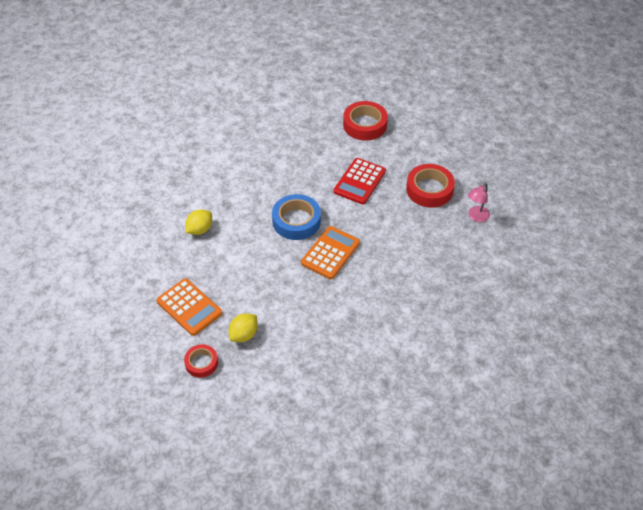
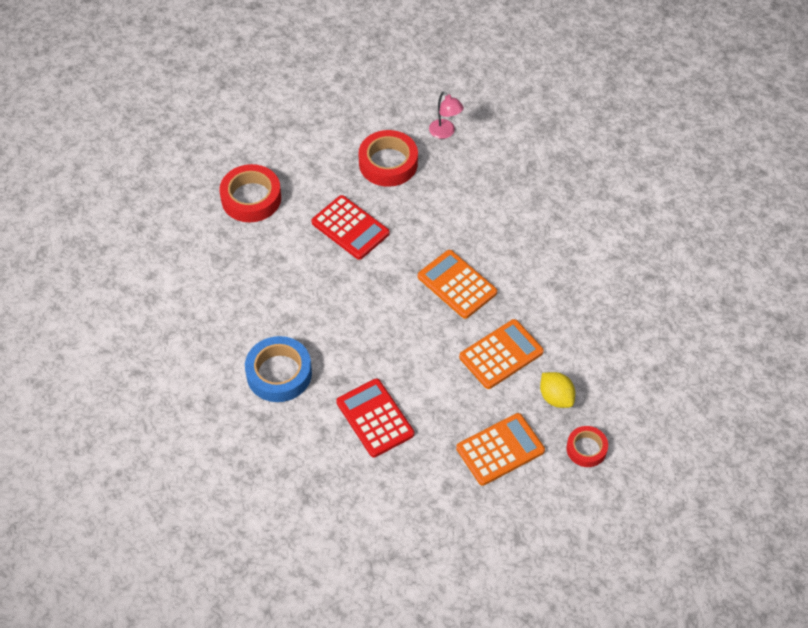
camera: 75 degrees left, 5 degrees up
(200, 230) = (375, 418): yellow lemon -> red calculator
(274, 292) = (501, 354): none -> orange calculator
(296, 221) = (394, 308): blue tape -> blue tape (279, 373)

